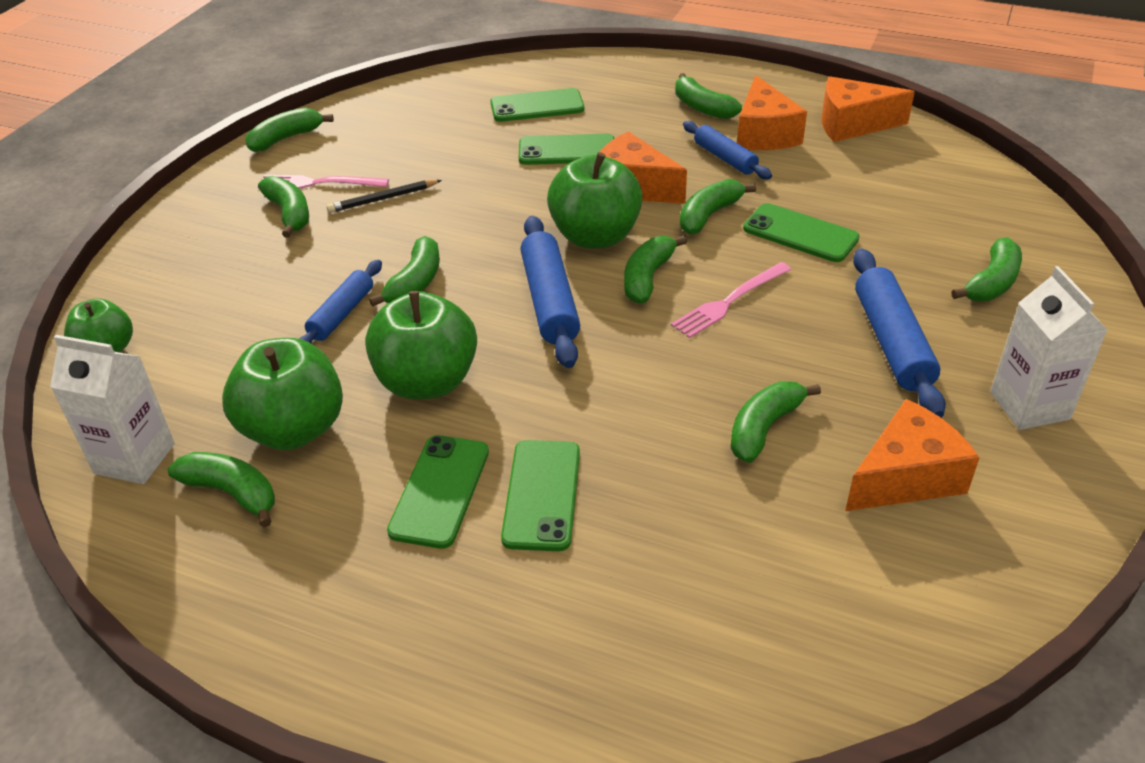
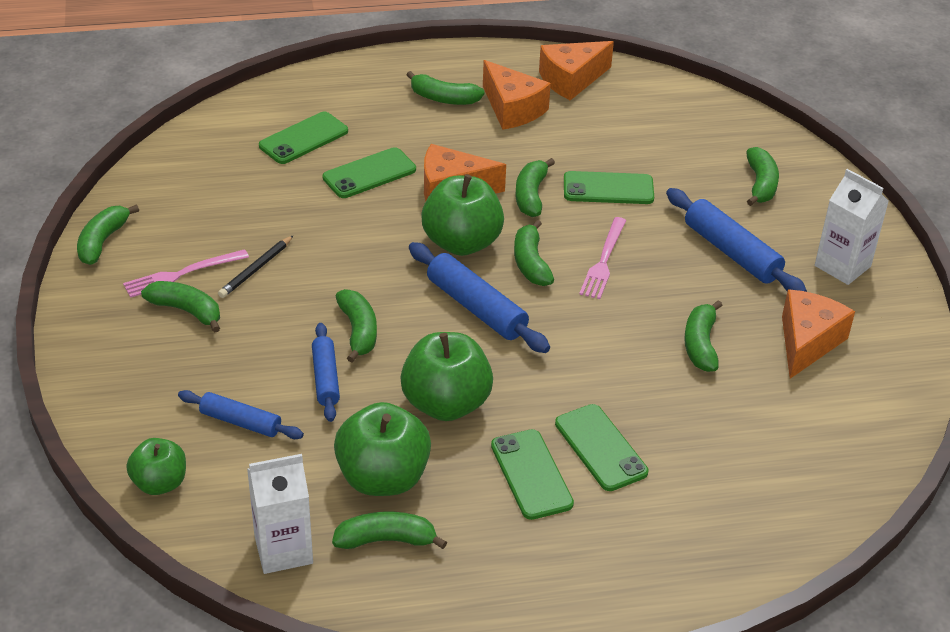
camera: 35 degrees left, 0 degrees up
(725, 158) = (501, 141): blue rolling pin -> blue rolling pin (240, 422)

